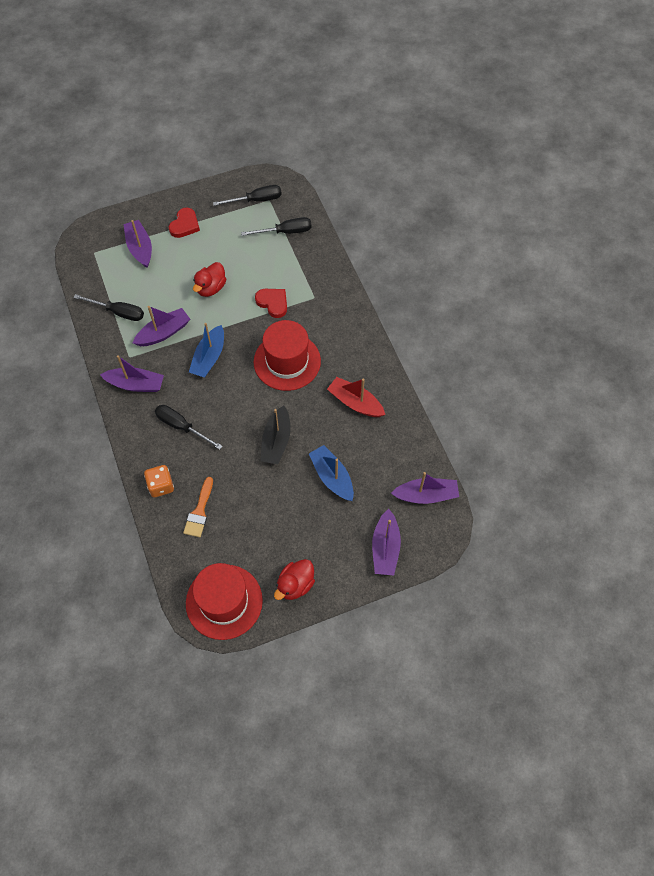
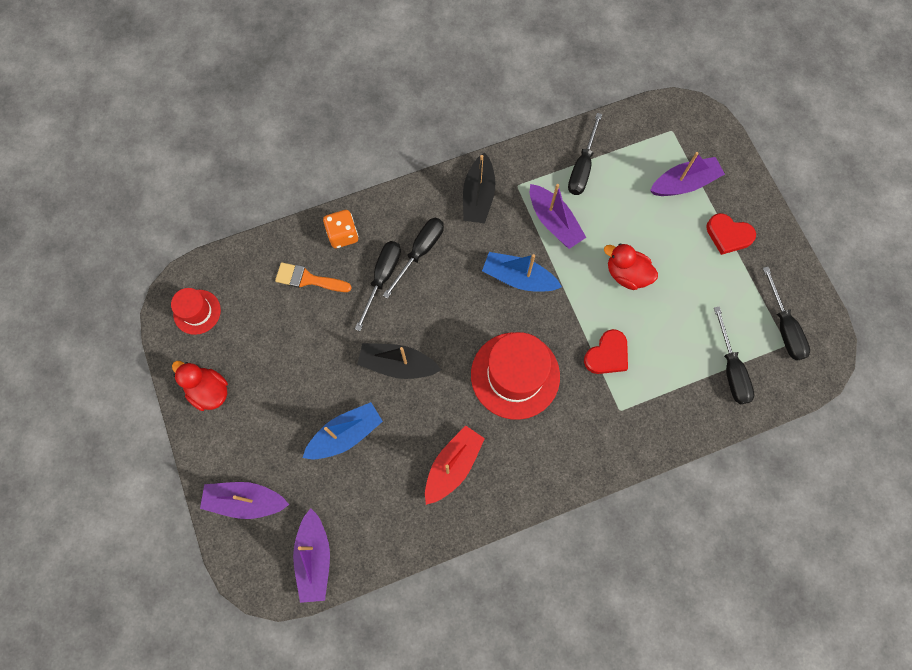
camera: 90 degrees right, 10 degrees up
(136, 384) = (478, 196): purple boat -> black boat
(202, 454) = (382, 278): none -> black screwdriver
(224, 601) = (197, 312): red hat -> red hat, size x0.54

